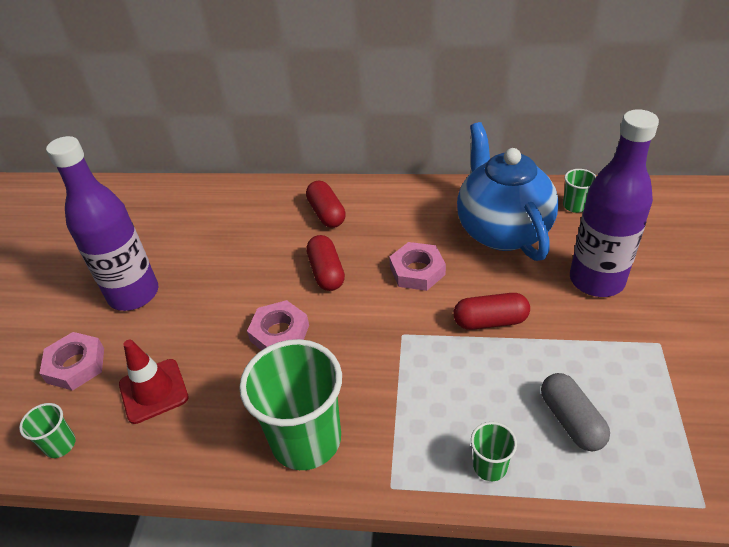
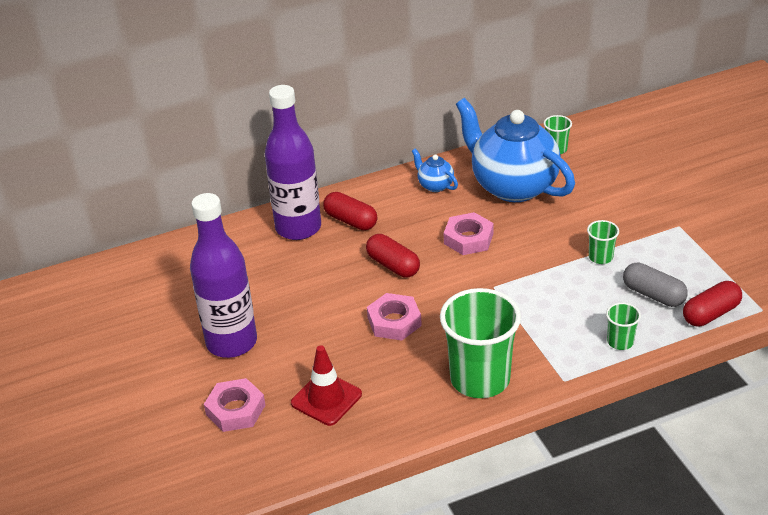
camera: 30 degrees left, 5 degrees down
(60, 445) = (284, 462): green cup -> green cup (600, 257)
(427, 204) = (435, 185): none -> blue teapot
(490, 321) = (553, 254): red capsule -> red capsule (710, 314)
(596, 280) = (609, 199): purple bottle -> purple bottle (298, 228)

